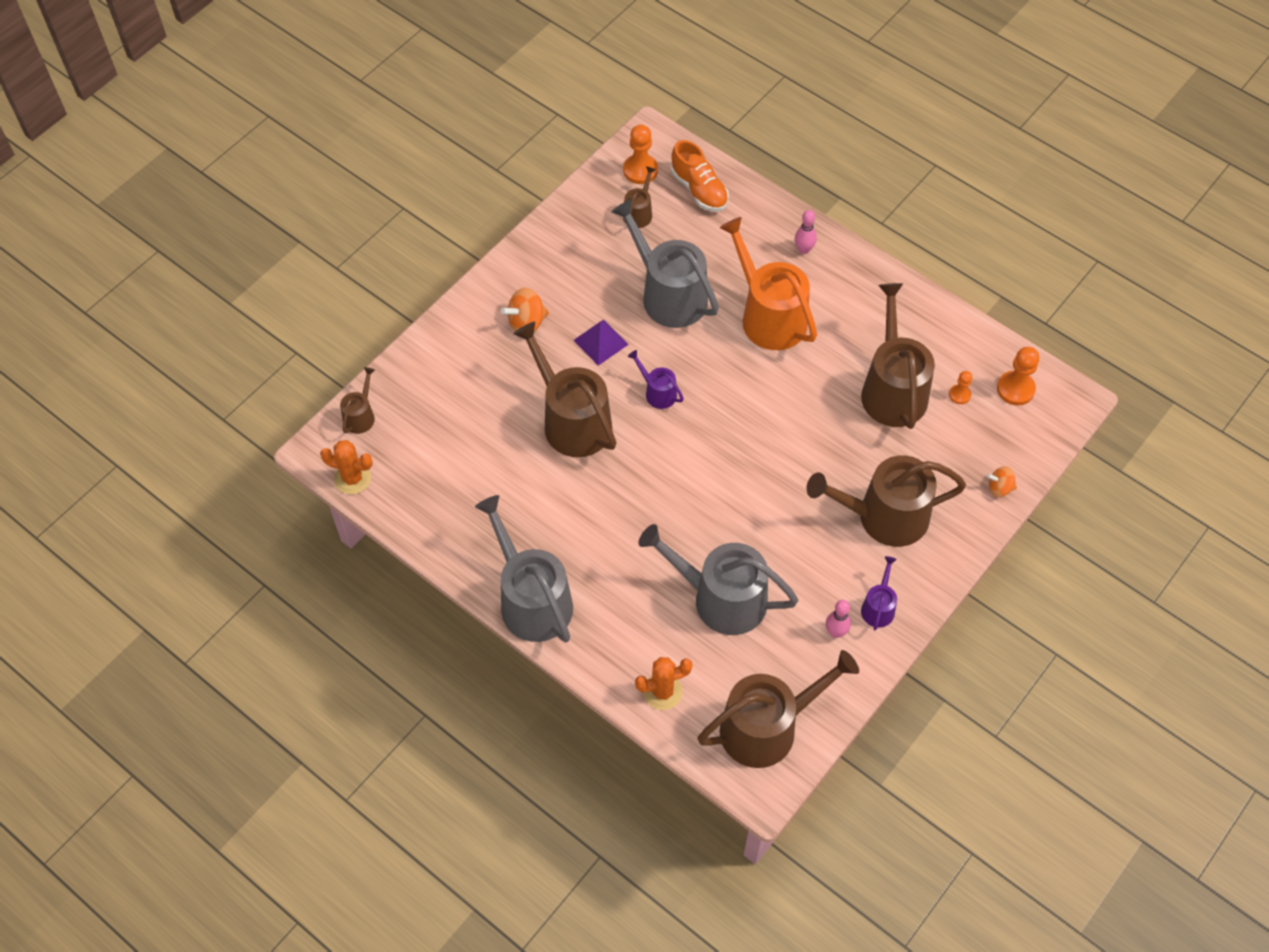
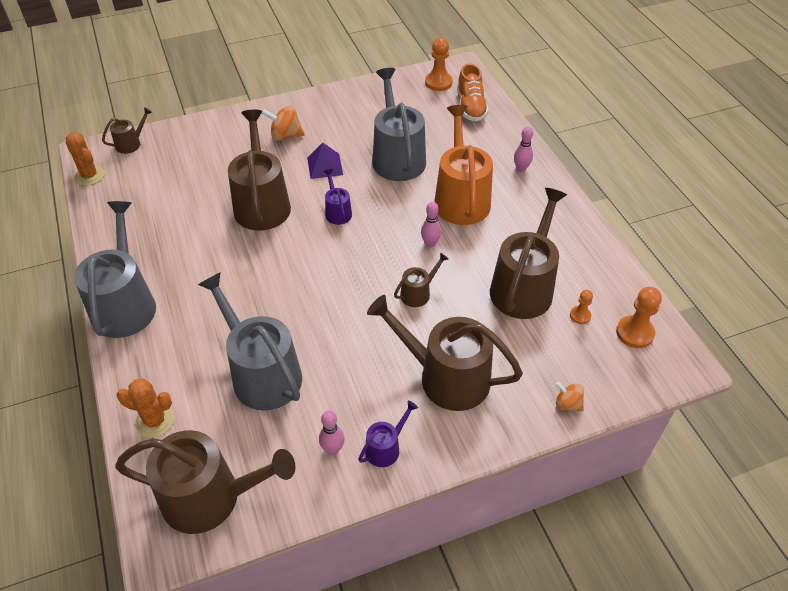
camera: 30 degrees right, 10 degrees down
(639, 213) = (417, 104): brown watering can -> brown watering can (418, 293)
(775, 384) = (430, 243): none -> pink bowling pin

